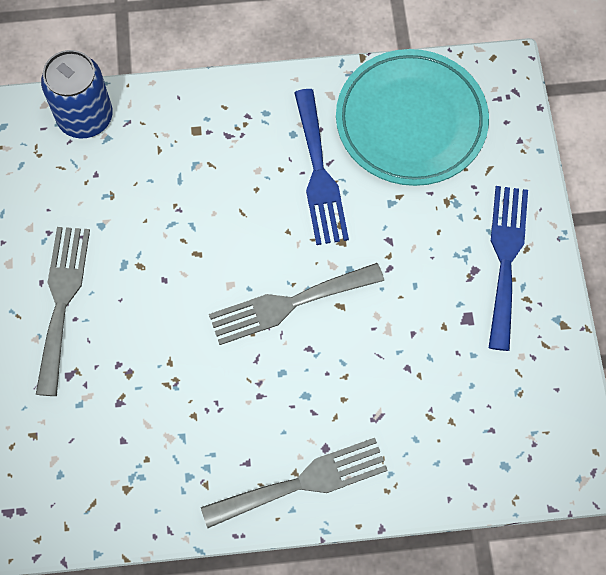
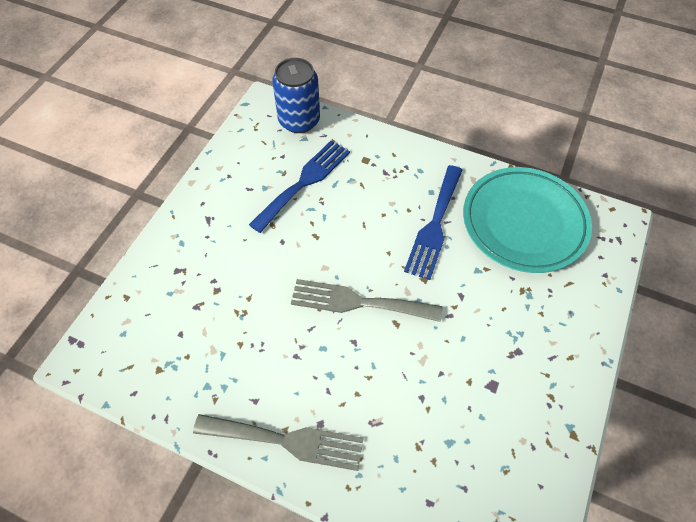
camera: 30 degrees right, 10 degrees down
(62, 301) = (207, 221): grey fork -> none
(505, 258) = (549, 356): blue fork -> blue fork (304, 182)

